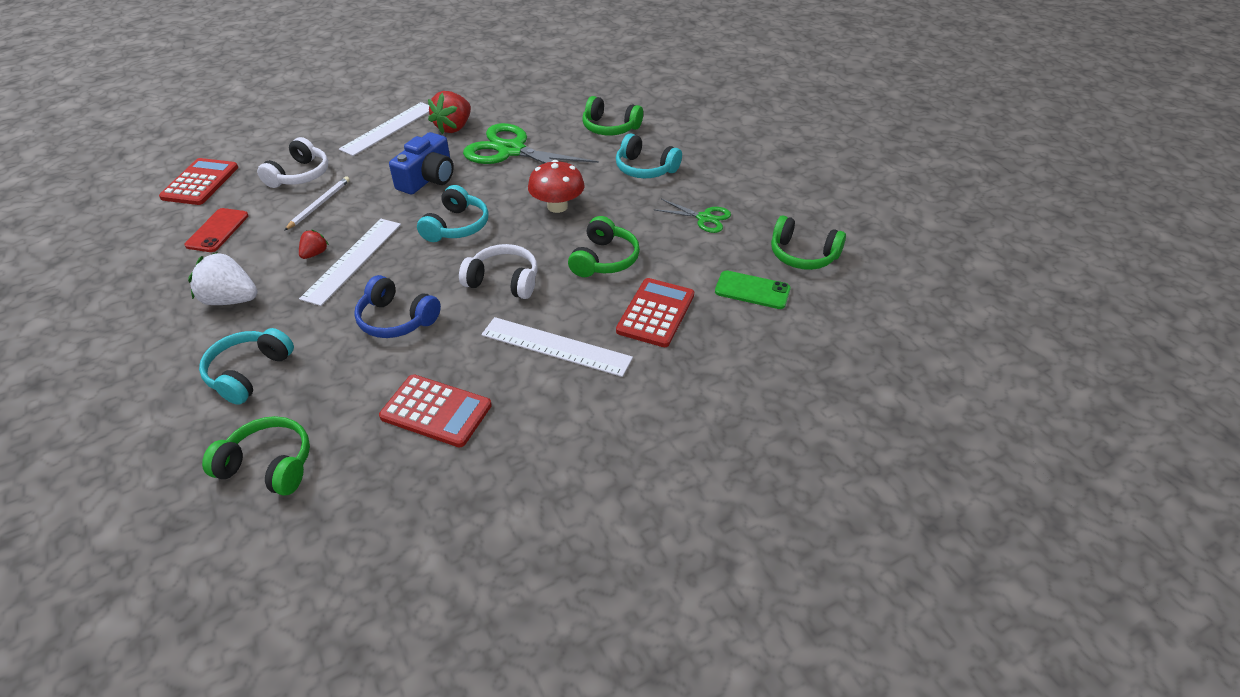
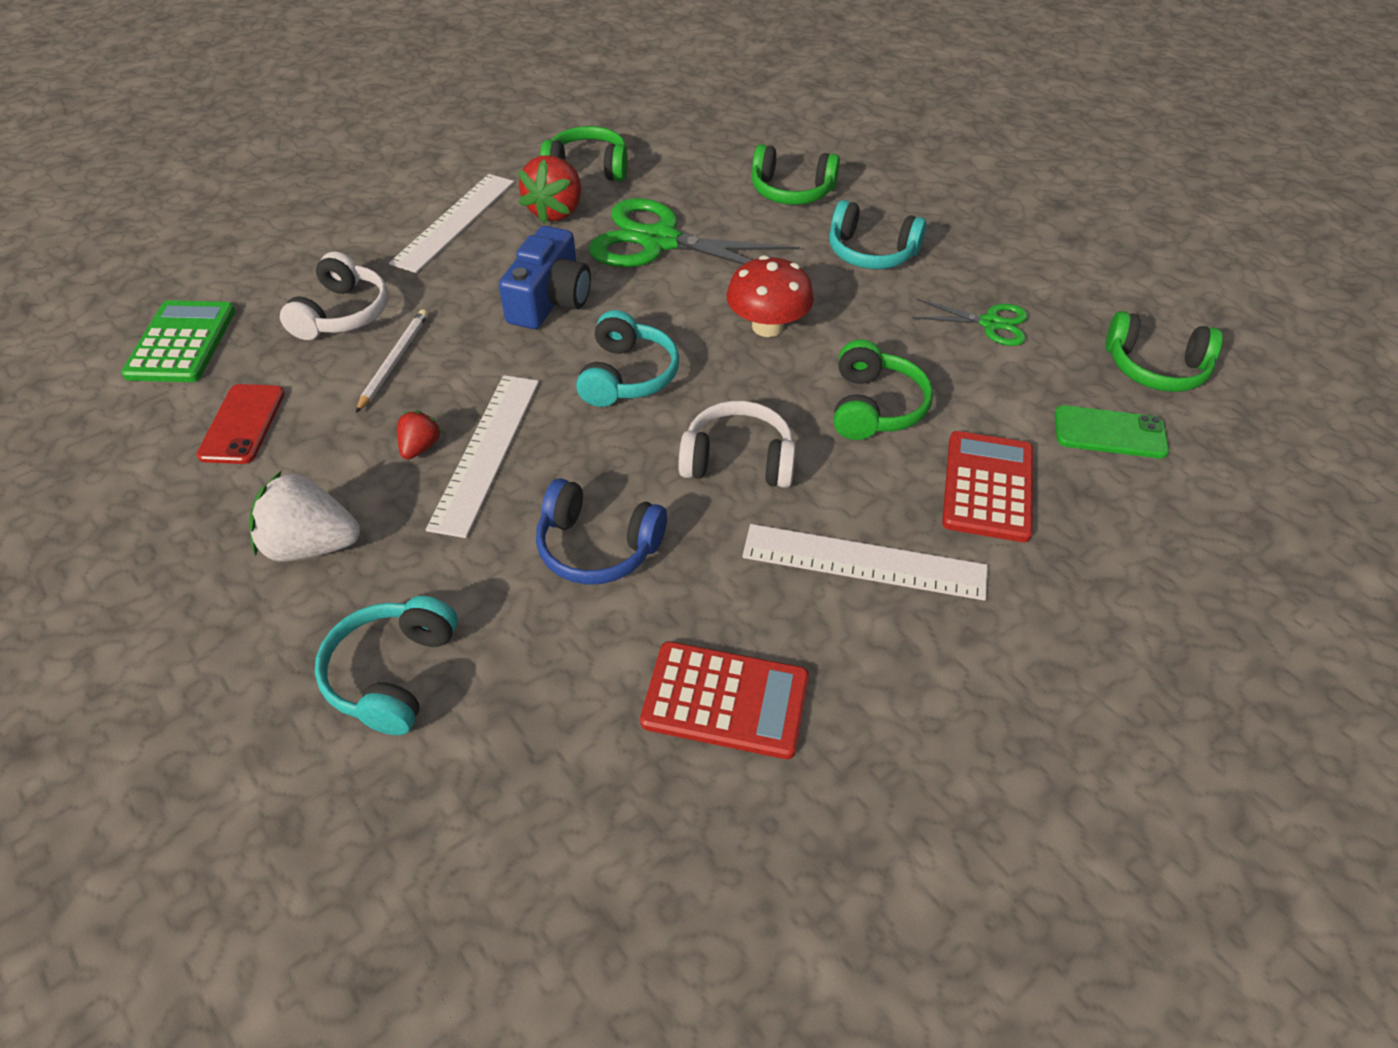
camera: 10 degrees left, 5 degrees up
(200, 182) = (181, 342): red calculator -> green calculator
(269, 465) = (491, 840): green headphones -> green headphones (588, 168)

